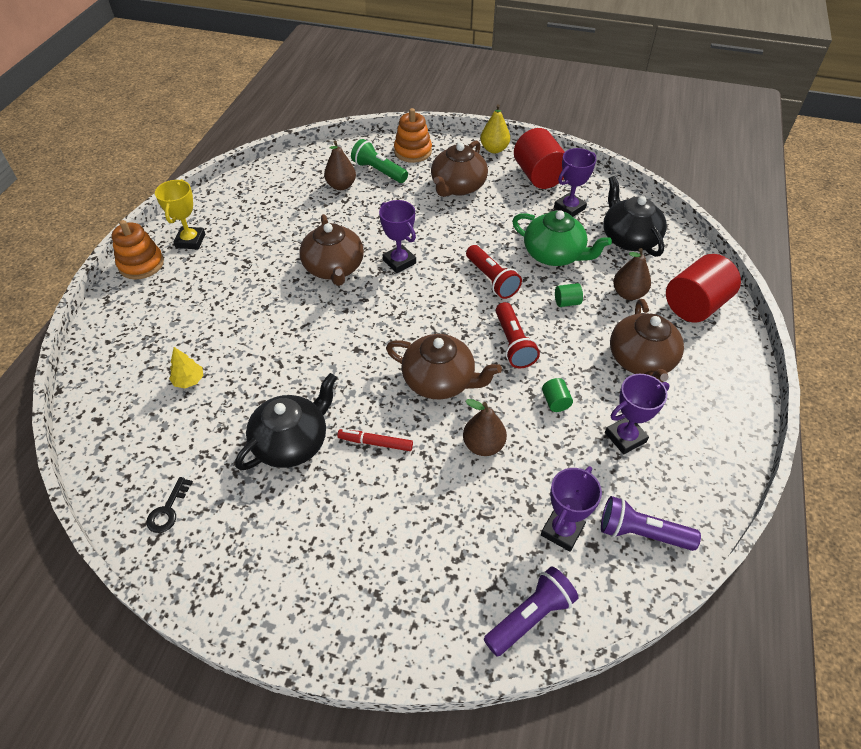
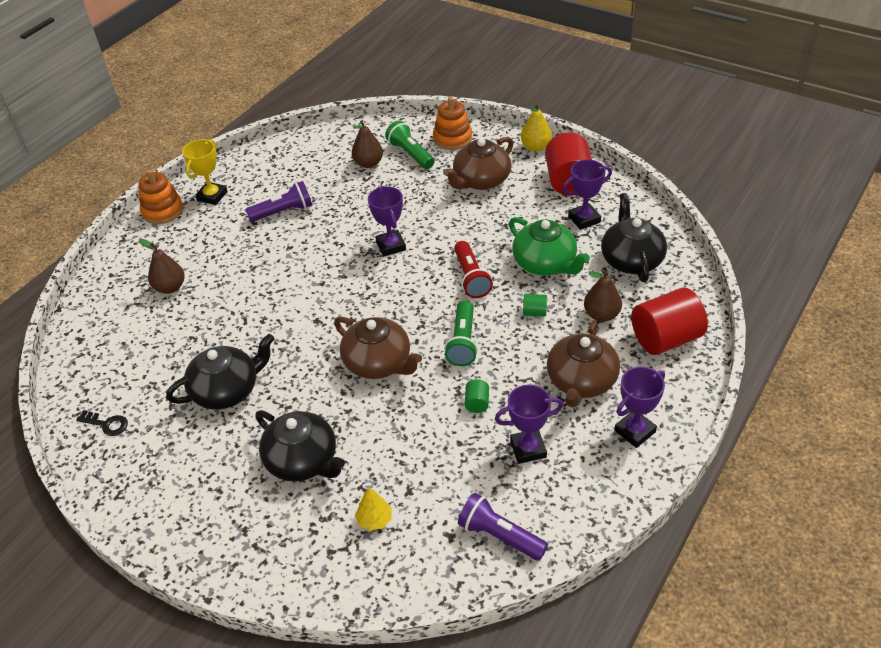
camera: 20 degrees right, 5 degrees down
(168, 510) = (106, 424): black key -> black key turned 105 degrees counterclockwise
(189, 380) = (163, 321): yellow tree -> yellow tree (374, 519)
(334, 268) = (328, 242): brown teapot -> none
(375, 443) = (297, 406): red marker -> none
(407, 501) = (303, 460): none -> black teapot
(483, 445) = (391, 428): brown pear -> brown pear (170, 287)
(513, 343) = (463, 342): red flashlight -> green flashlight
(530, 616) = (364, 580): purple flashlight -> purple flashlight (283, 212)
(562, 530) = (427, 516): purple trophy -> purple trophy (635, 431)

